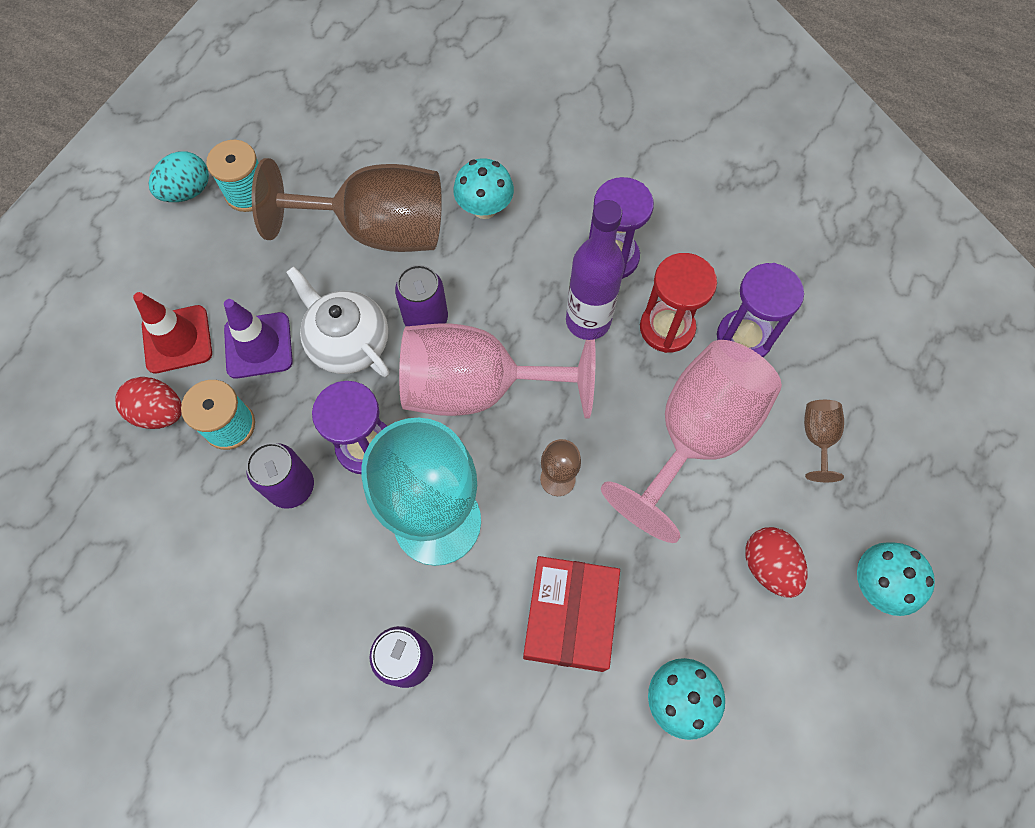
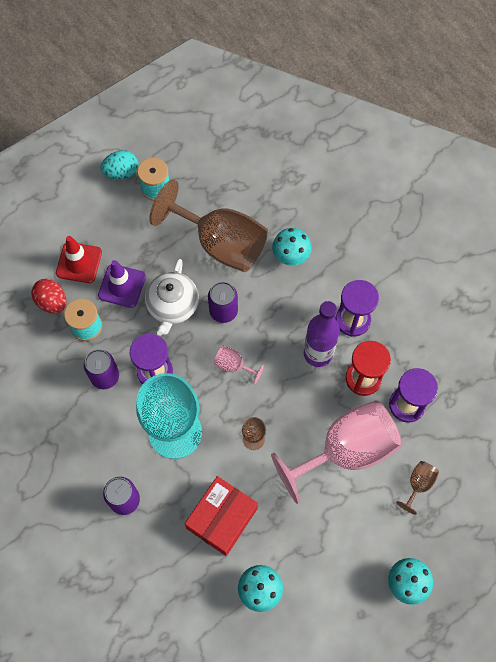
camera: 25 degrees right, 0 degrees up
(348, 342) = (172, 306): white teapot -> white teapot turned 150 degrees counterclockwise
(477, 388) = (233, 365): pink goblet -> pink goblet, size x0.41
(768, 566) = (348, 543): red egg -> none

